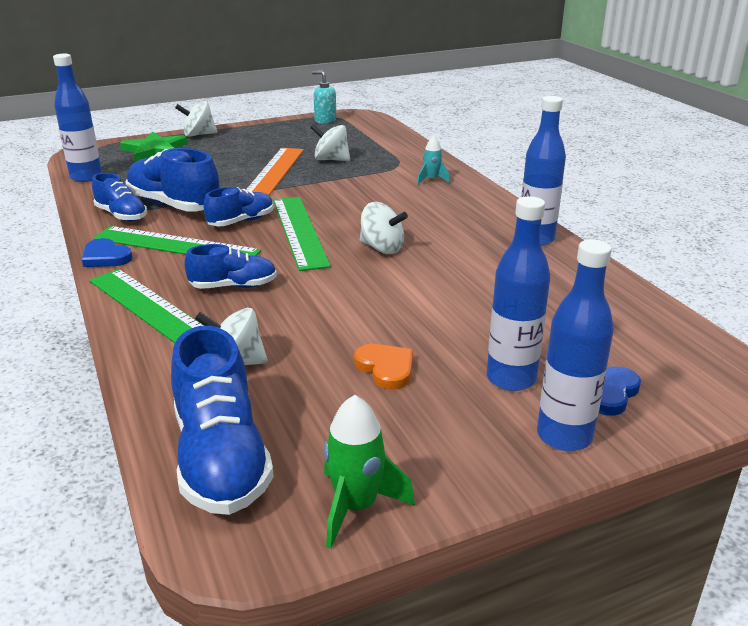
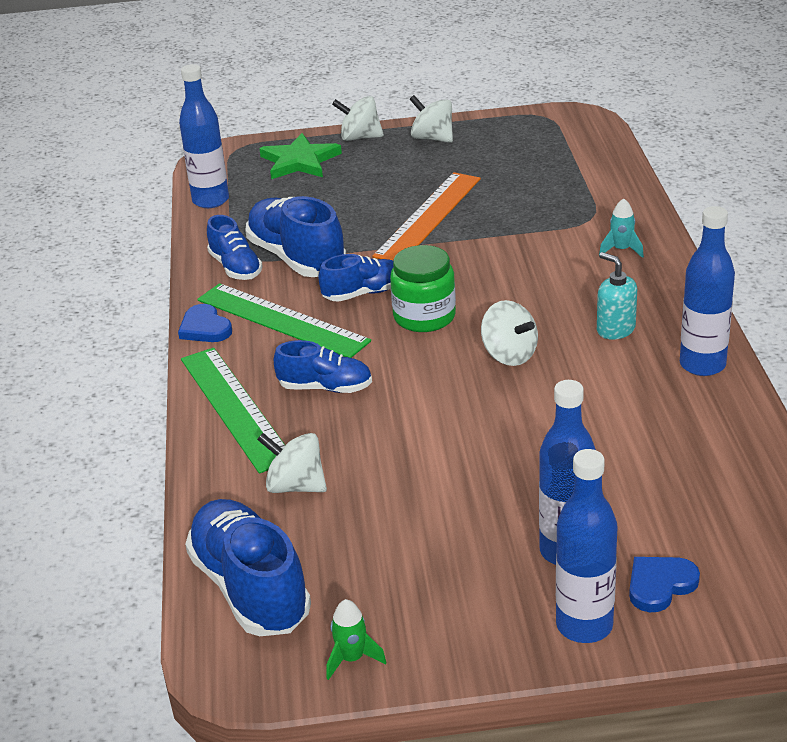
camera: 20 degrees right, 5 degrees up
(221, 458) = (250, 588): blue shoe -> blue shoe turned 150 degrees clockwise
(299, 231) = (424, 317): green ruler -> green jar
(325, 120) = (530, 123): turquoise soap dispenser -> turquoise soap dispenser (615, 329)
(331, 160) = (509, 200): white spinning top -> white spinning top (432, 138)
(356, 507) = (352, 659): green rocket -> green rocket, size x0.64
(386, 368) = (442, 517): orange heart -> none

